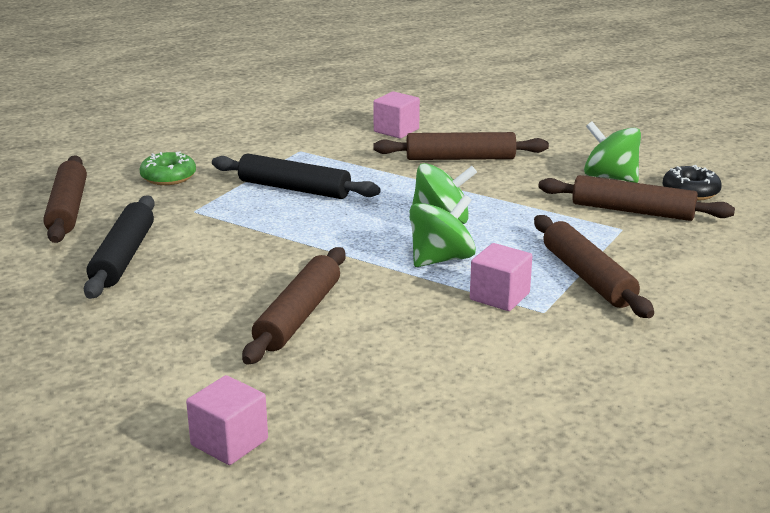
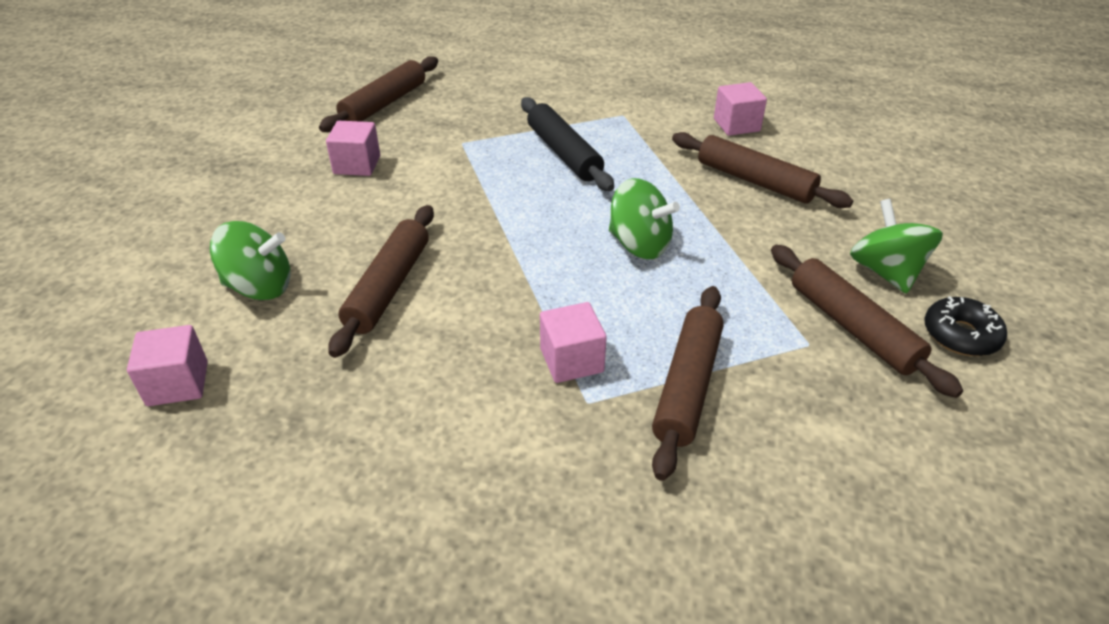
camera: 40 degrees right, 15 degrees up
(123, 257) = (357, 165): black rolling pin -> pink cube
(168, 177) = (489, 101): green donut -> none
(298, 316) = (388, 287): brown rolling pin -> brown rolling pin turned 45 degrees counterclockwise
(441, 259) = (579, 288): green spinning top -> green spinning top (260, 287)

